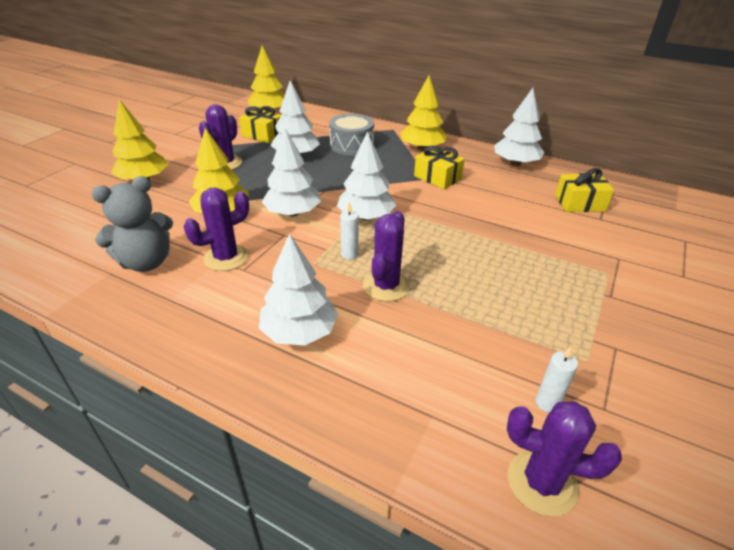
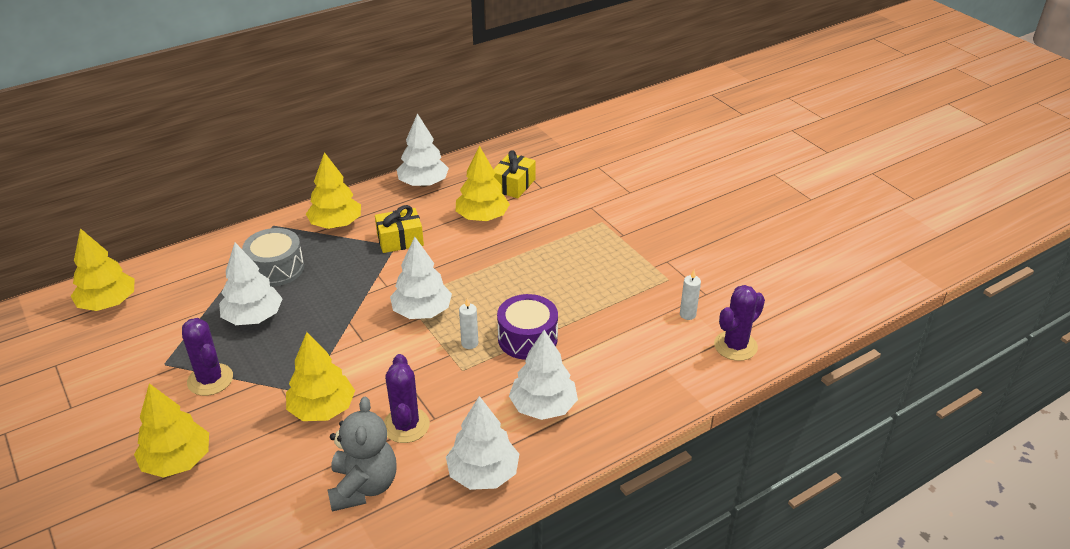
camera: 60 degrees left, 0 degrees up
(263, 135) = (169, 328): yellow gift -> none
(293, 213) = (370, 357): white tree -> white tree (483, 473)
(386, 286) = (527, 338): purple cactus -> purple drum
(515, 203) = (482, 217): none -> yellow tree

